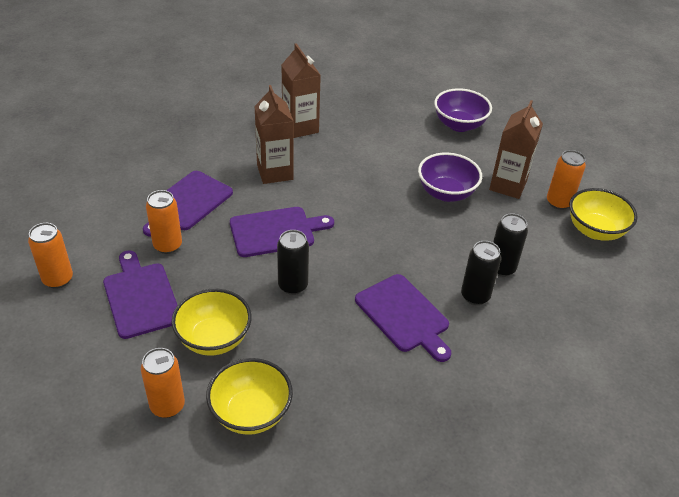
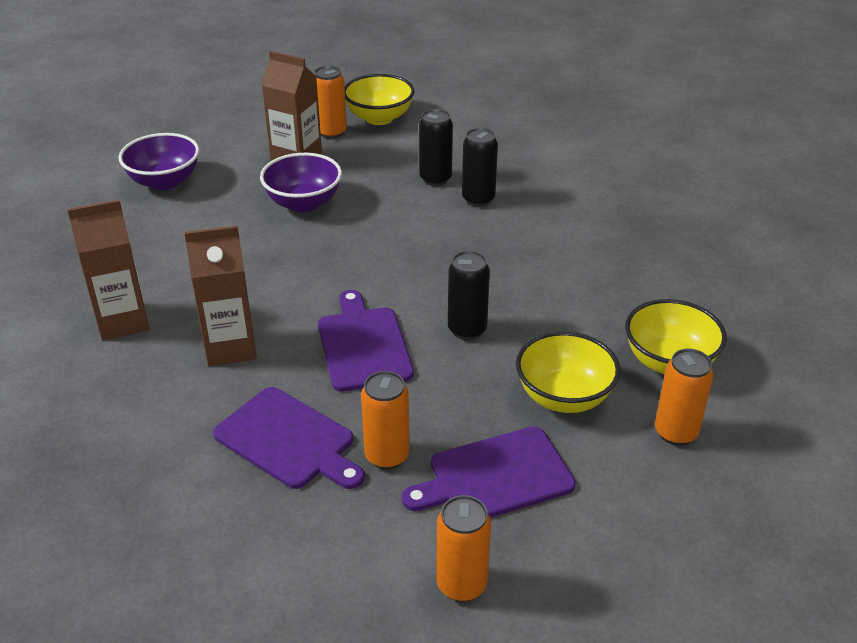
camera: 85 degrees left, 5 degrees down
(404, 315) = (511, 247): purple cutting board -> none

